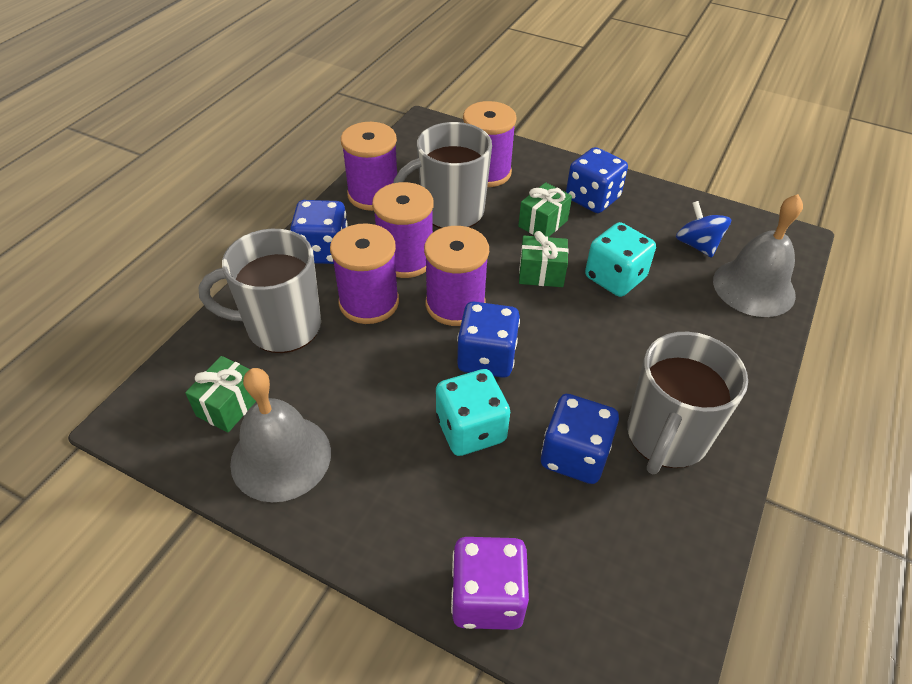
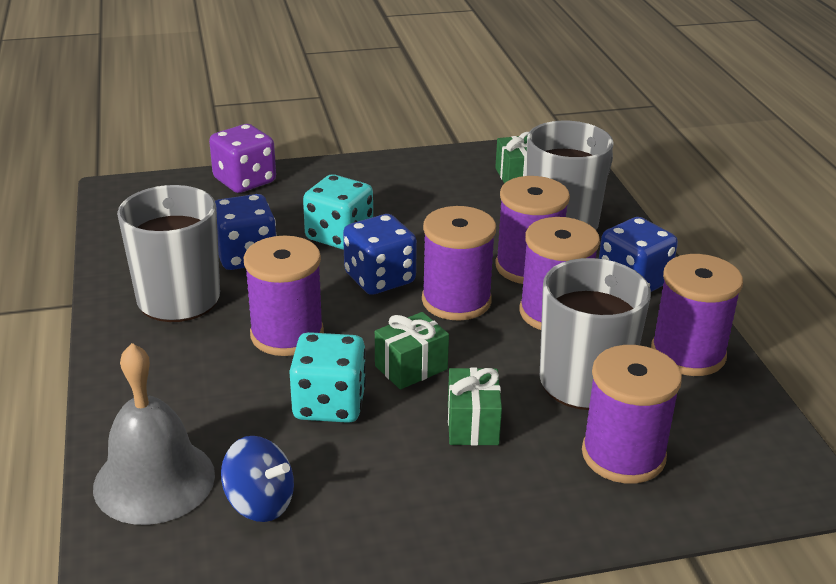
camera: 140 degrees right, 15 degrees down
(281, 457) = (445, 174): grey bell -> none
(592, 198) = (452, 496): blue dice -> none
(602, 345) = (287, 334): none -> purple spool

